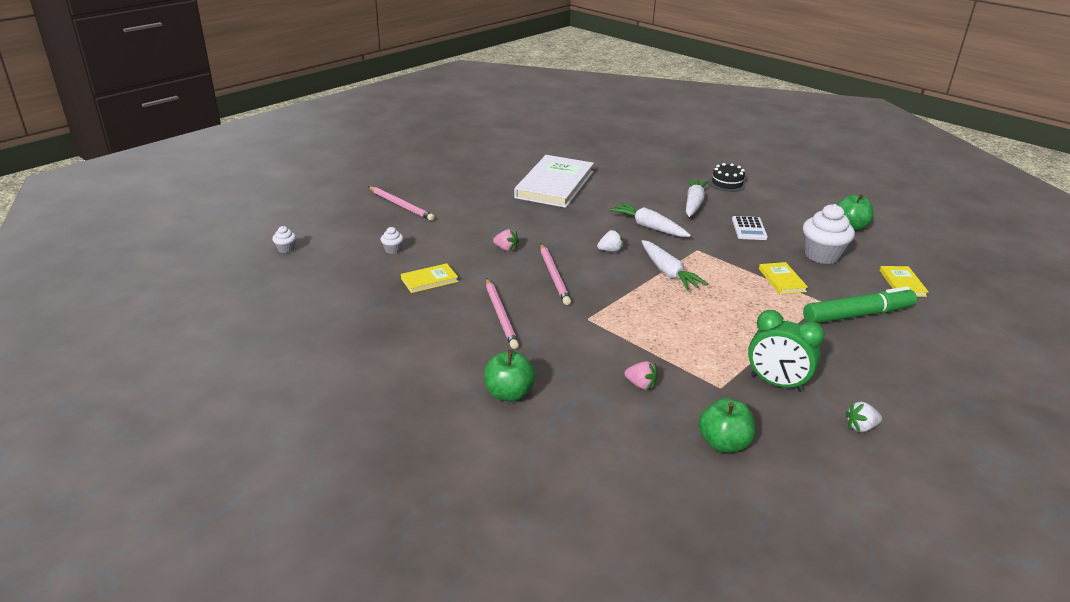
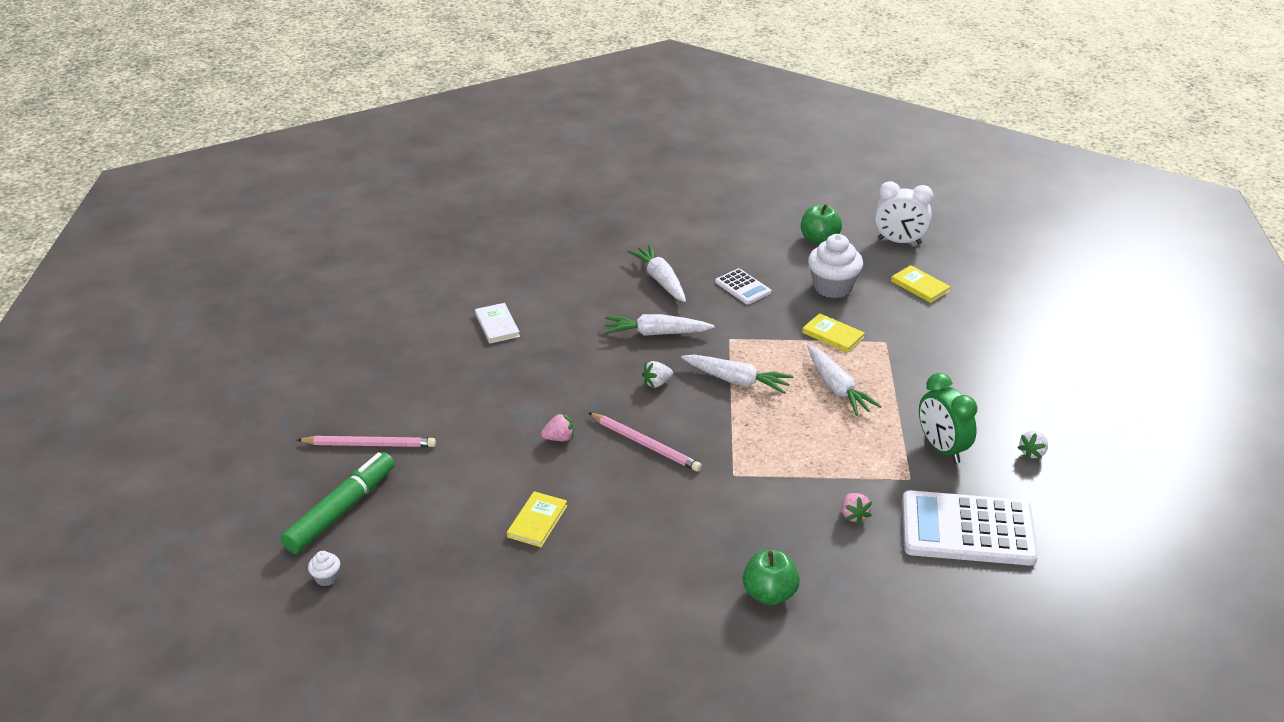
camera: 40 degrees left, 5 degrees up
(392, 250) = (447, 508): white cupcake -> none
(501, 315) = (657, 518): pink pencil -> none
(555, 185) = (497, 325): white book -> white book, size x0.45
(610, 250) = (657, 383): white strawberry -> white strawberry turned 150 degrees counterclockwise
(641, 385) = (854, 515): pink strawberry -> pink strawberry turned 90 degrees clockwise
(723, 443) = (967, 529): green apple -> white calculator
(727, 183) = (659, 236): black cake -> none
(740, 309) = (837, 388): none -> white carrot
(776, 383) = (942, 448): green clock -> green clock turned 75 degrees clockwise
(857, 315) = (923, 341): green marker -> green marker (341, 510)
(921, 252) = (899, 241): none -> white clock

